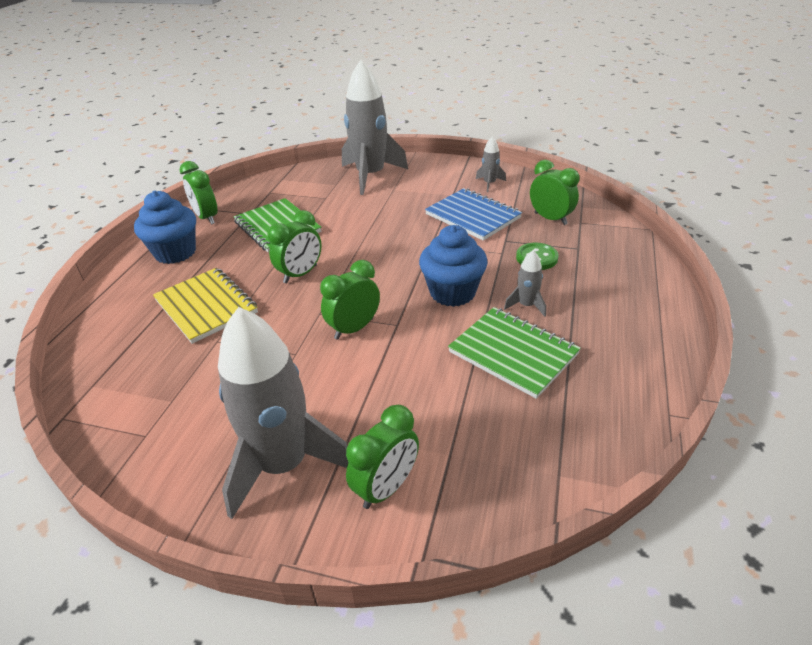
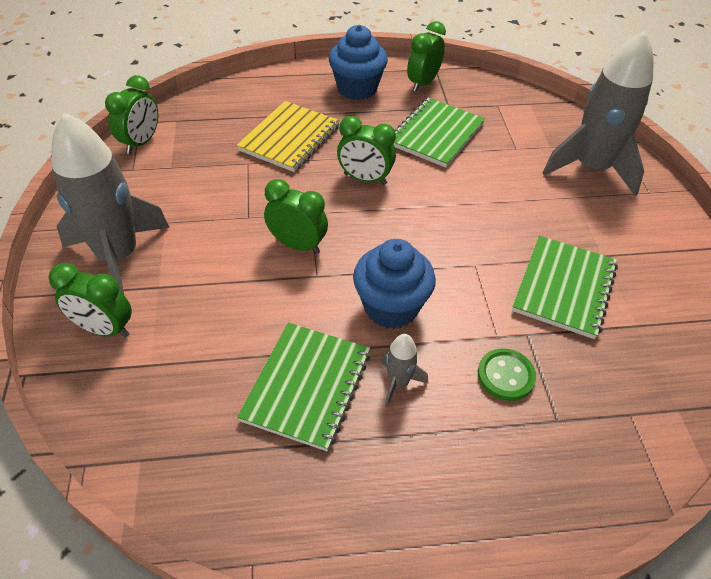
camera: 65 degrees right, 10 degrees up
(473, 216) = (564, 288): blue notebook -> green notebook
(489, 183) = (662, 286): grey rocket -> none
(550, 219) = (614, 375): green clock -> green clock (141, 143)

